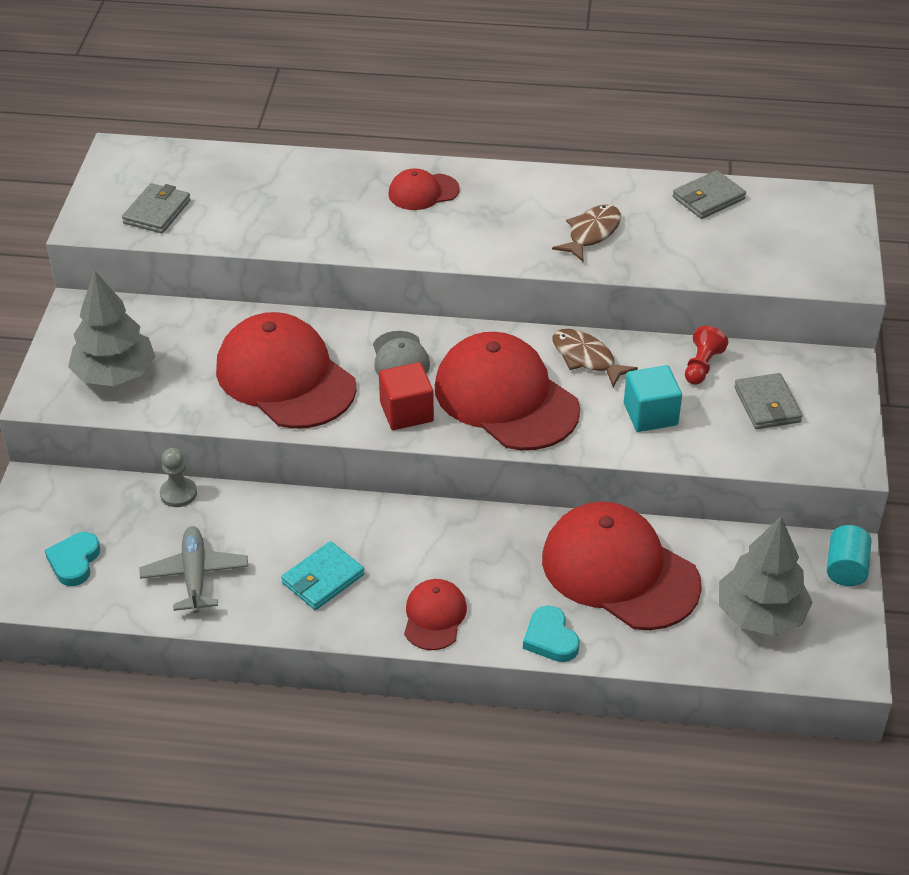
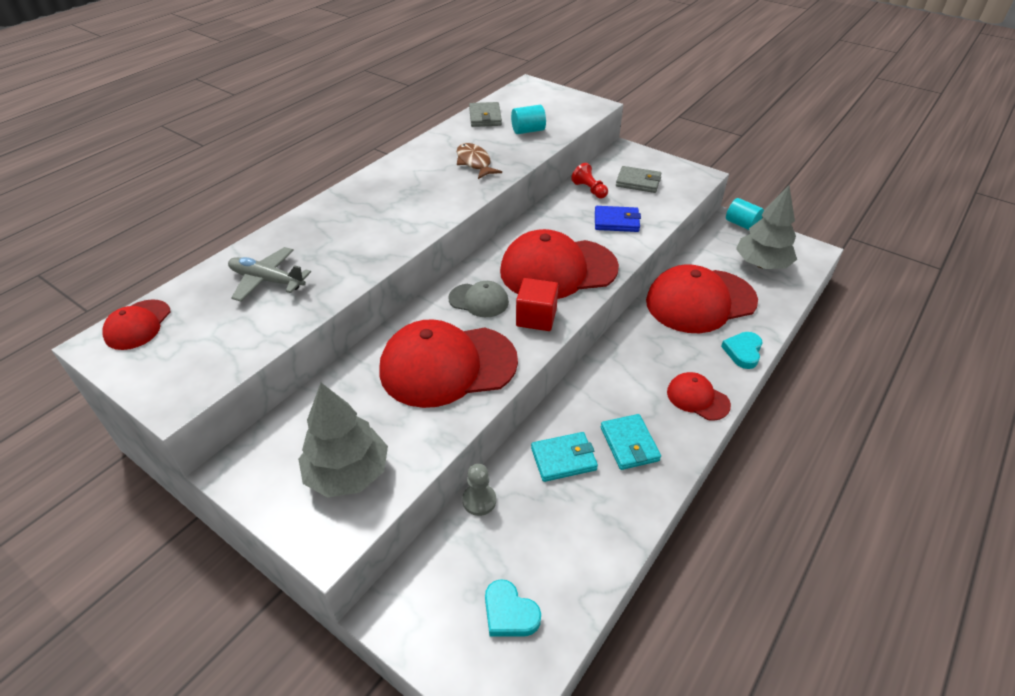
camera: 60 degrees left, 0 degrees up
(157, 212) = (214, 347): grey wallet -> none
(195, 575) = (580, 524): grey plane -> grey plane (267, 280)
(268, 534) = (563, 459): none -> turquoise wallet
(423, 192) = (358, 208): red cap -> red cap (138, 325)
(550, 638) = (743, 352): turquoise heart -> turquoise heart turned 105 degrees clockwise
(586, 358) = (548, 225): brown fish -> none
(650, 414) = (616, 221): turquoise cube -> blue wallet
(712, 246) = (528, 131): none -> turquoise cylinder

